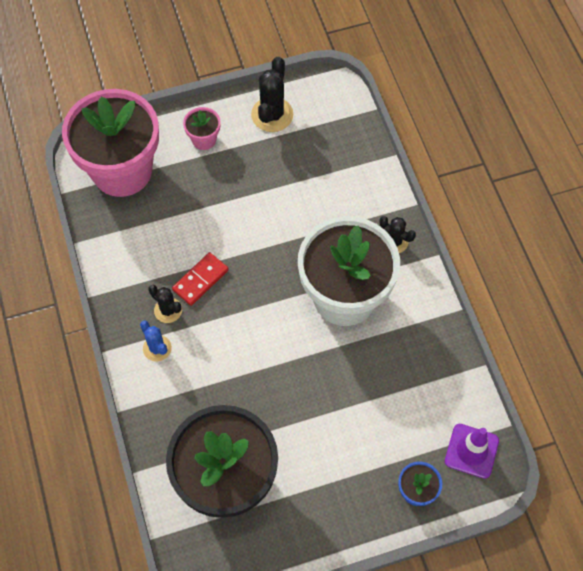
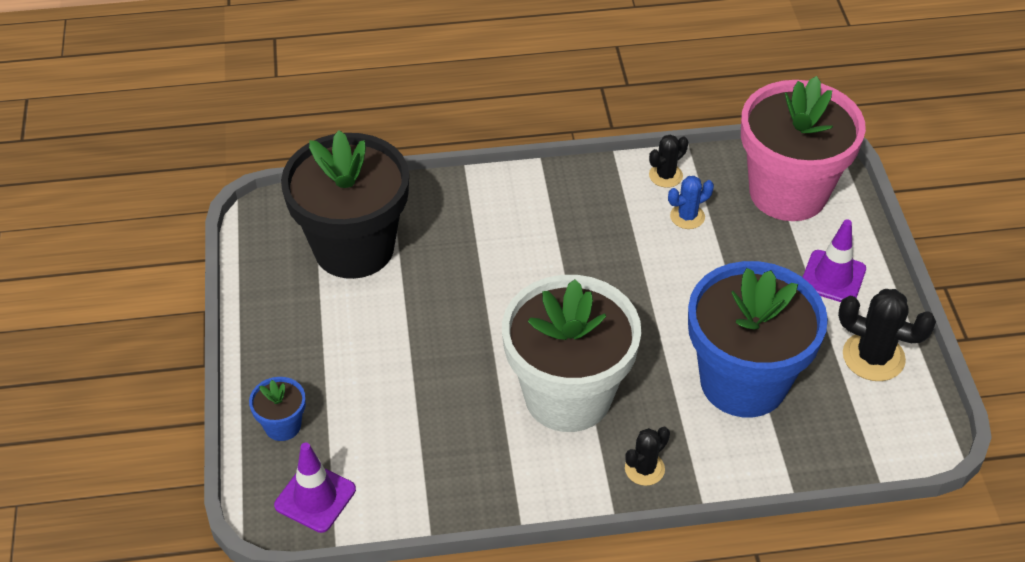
camera: 100 degrees right, 15 degrees down
(157, 348) = (534, 204): blue cactus -> blue cactus (687, 216)
(168, 310) = (582, 218): black cactus -> black cactus (665, 175)
(200, 280) = (618, 251): red domino -> none
(204, 139) = (833, 277): pink flower pot -> purple traffic cone
(309, 189) = (743, 382): none -> blue flower pot

